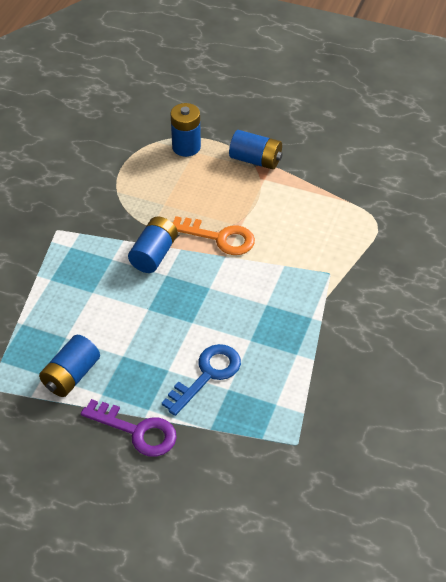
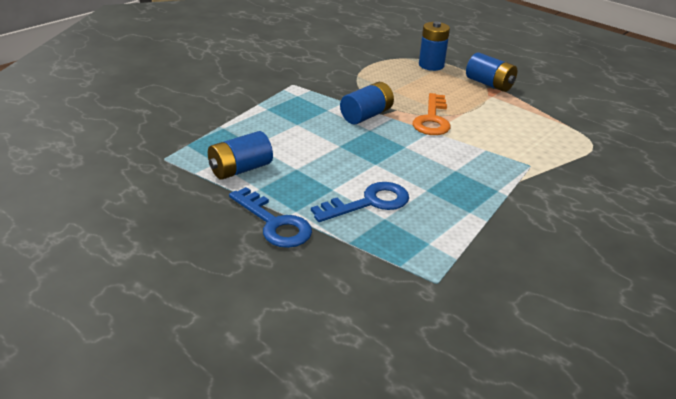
camera: 20 degrees right, 15 degrees down
(137, 431) = (274, 223): purple key -> blue key
(219, 238) = (432, 119): orange key -> orange key turned 60 degrees clockwise

